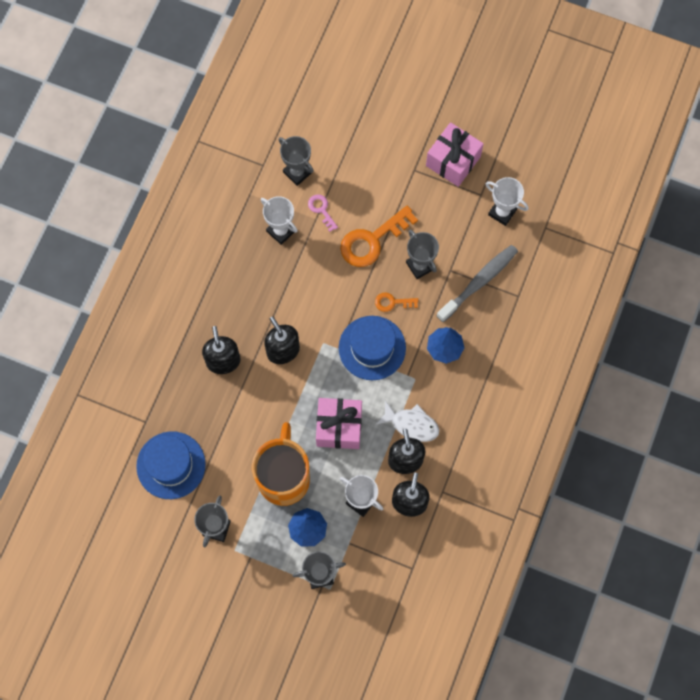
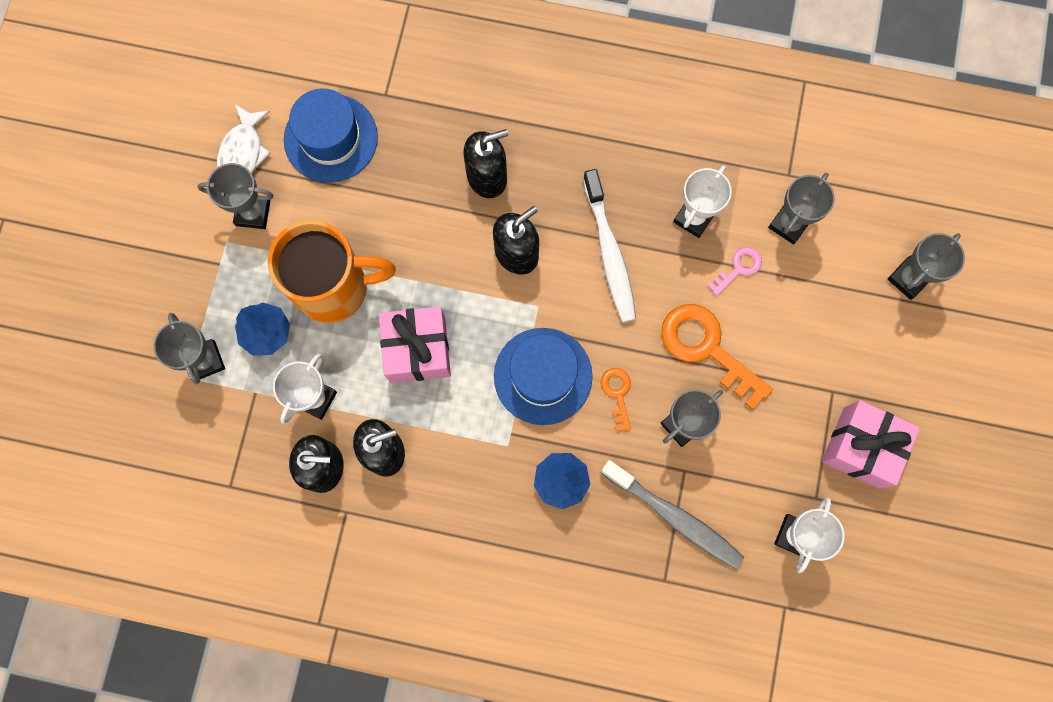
camera: 80 degrees right, 5 degrees up
(295, 289) = (609, 253): none -> white toothbrush
(348, 108) = (908, 279): none -> grey trophy
(411, 424) = (438, 451): white fish -> white fish (243, 152)

